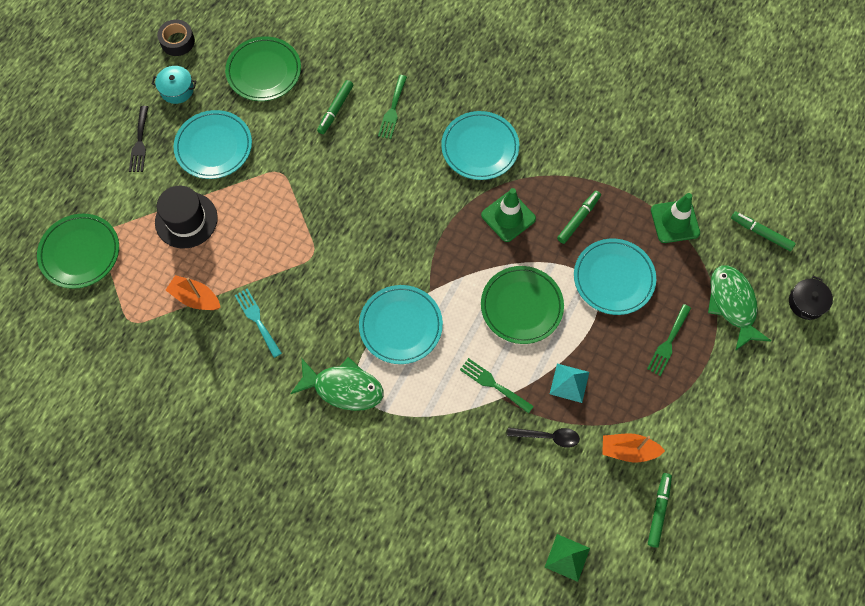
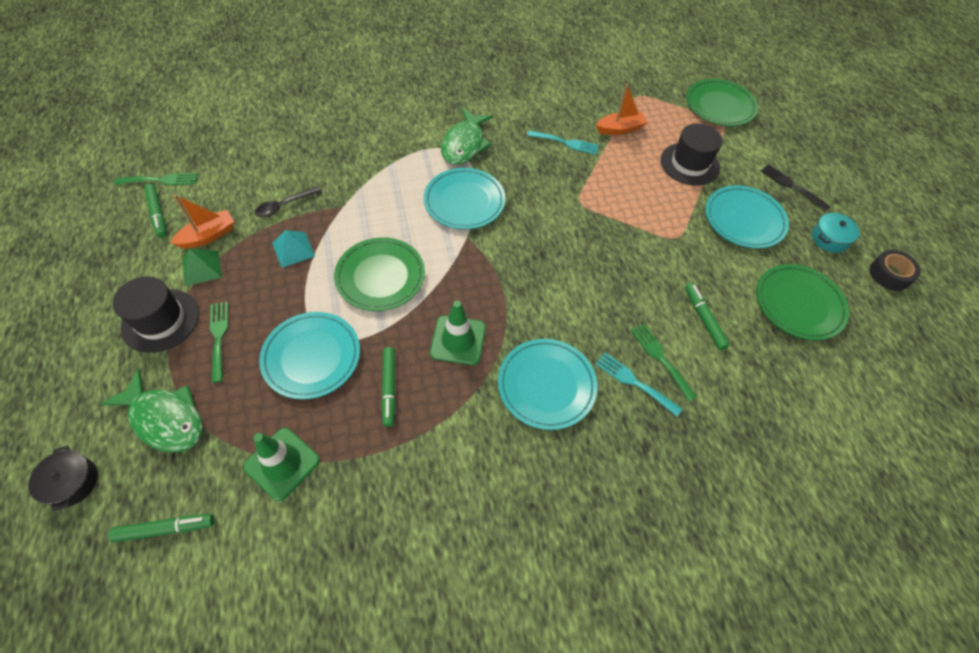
camera: 135 degrees right, 10 degrees down
(343, 388) = (464, 144): green fish -> green fish turned 45 degrees counterclockwise
(425, 110) = (634, 382): none -> turquoise fork
(493, 384) = (356, 211): green fork -> green fork (161, 180)
(567, 557) = (217, 151): green pyramid -> green pyramid (201, 268)
(703, 389) = (160, 320): none -> black hat

